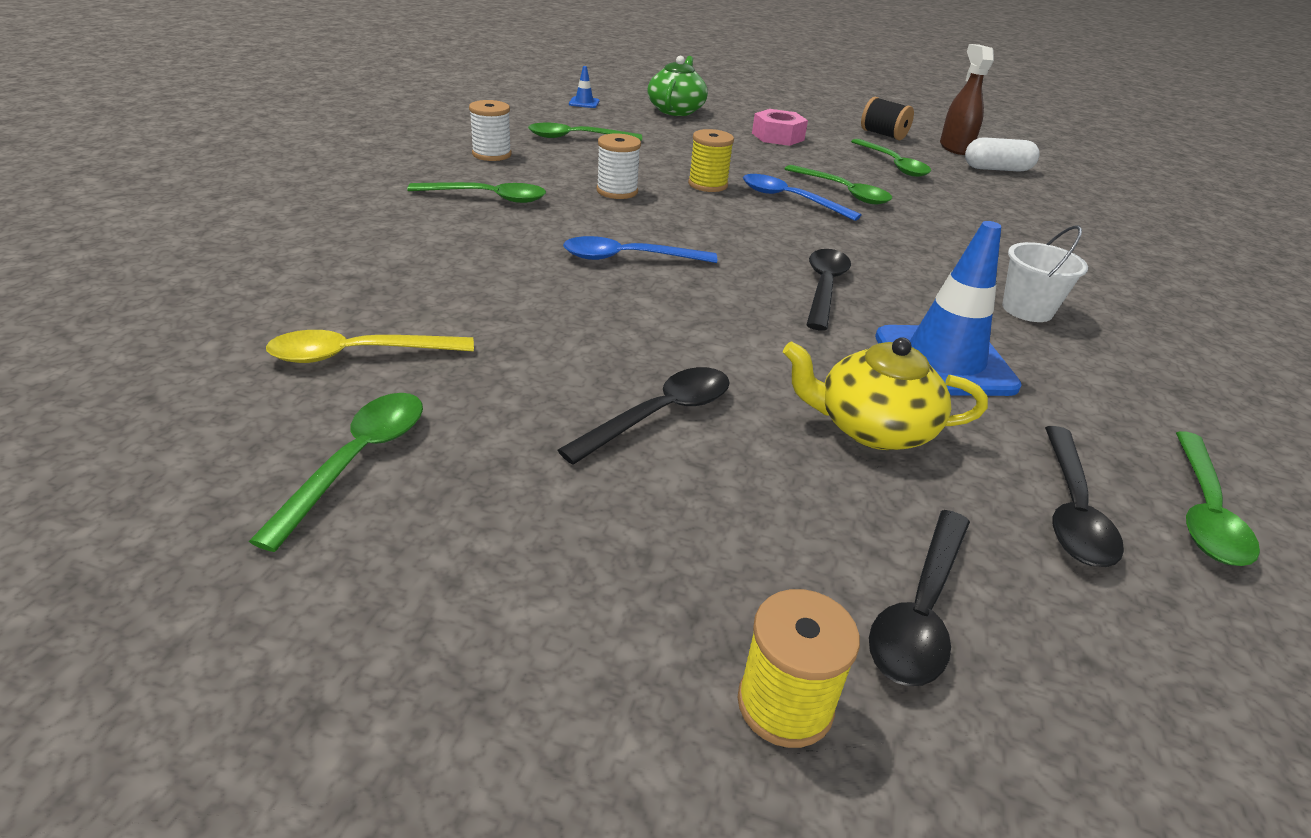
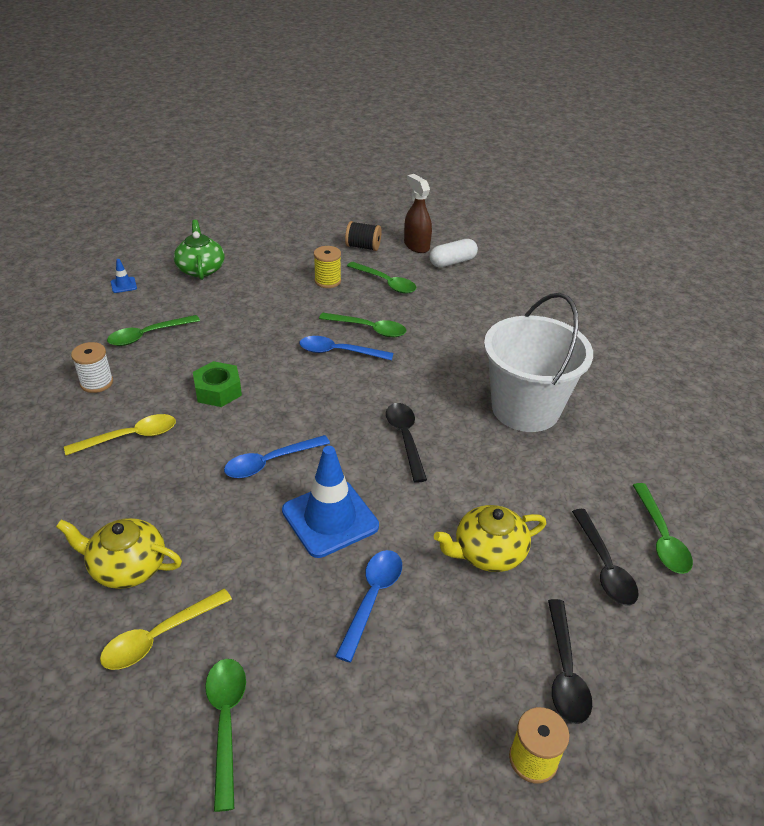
camera: 25 degrees left, 5 degrees up
(384, 288) = (127, 567): none -> yellow teapot
(488, 198) = (131, 437): green spoon -> yellow spoon
(617, 191) = (218, 391): white spool -> green nut
(661, 414) = (372, 598): black spoon -> blue spoon
(707, 185) = (276, 357): yellow spool -> yellow spool (327, 281)
(777, 136) = (293, 277): pink nut -> none
(944, 361) = (500, 478): blue traffic cone -> blue traffic cone (330, 518)
(1027, 310) = (525, 409): white bucket -> white bucket, size x2.17

